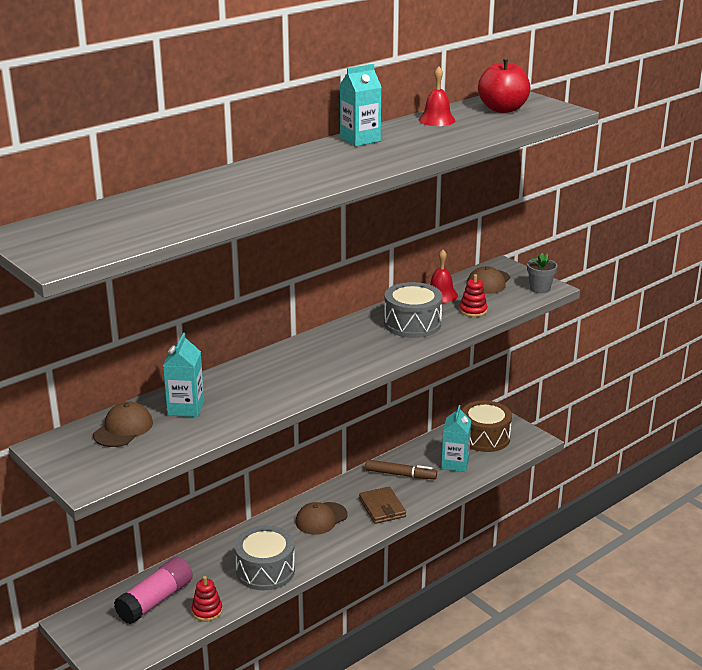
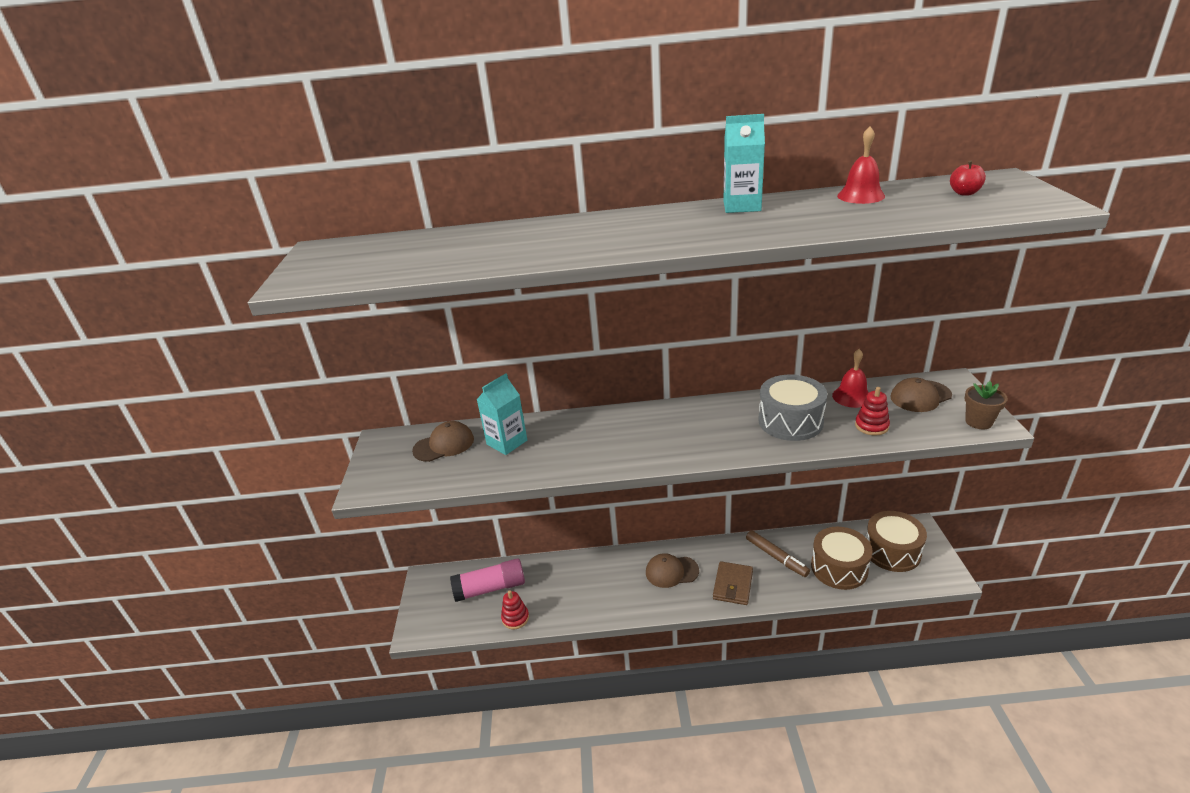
camera: 40 degrees right, 5 degrees up
(265, 570) = (588, 601): grey drum -> none
(455, 464) = (839, 568): turquoise carton -> brown drum
(503, 109) = (964, 193): red apple -> red apple, size x0.47
(540, 288) = (978, 422): grey flower pot -> brown flower pot

